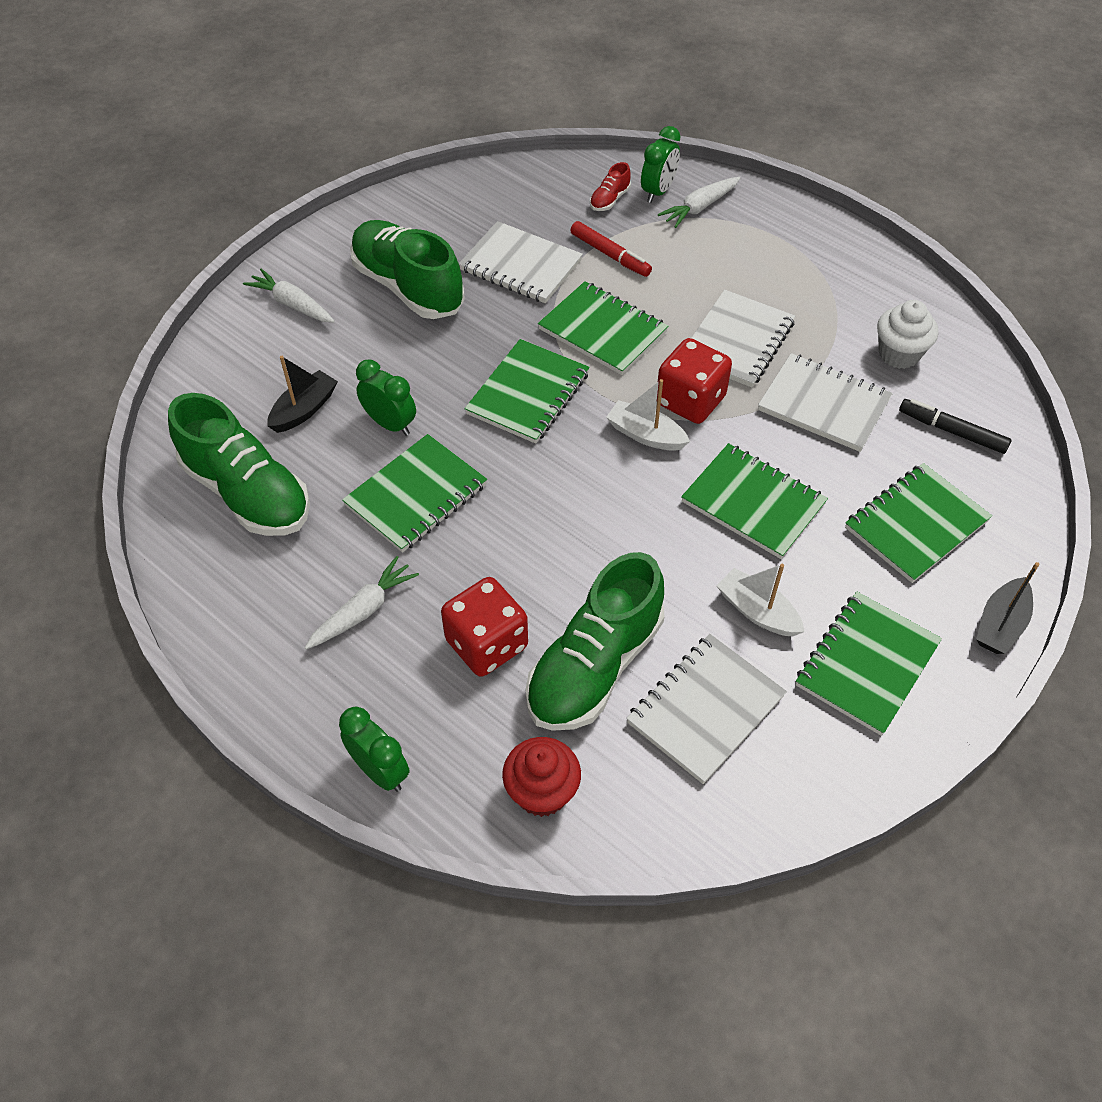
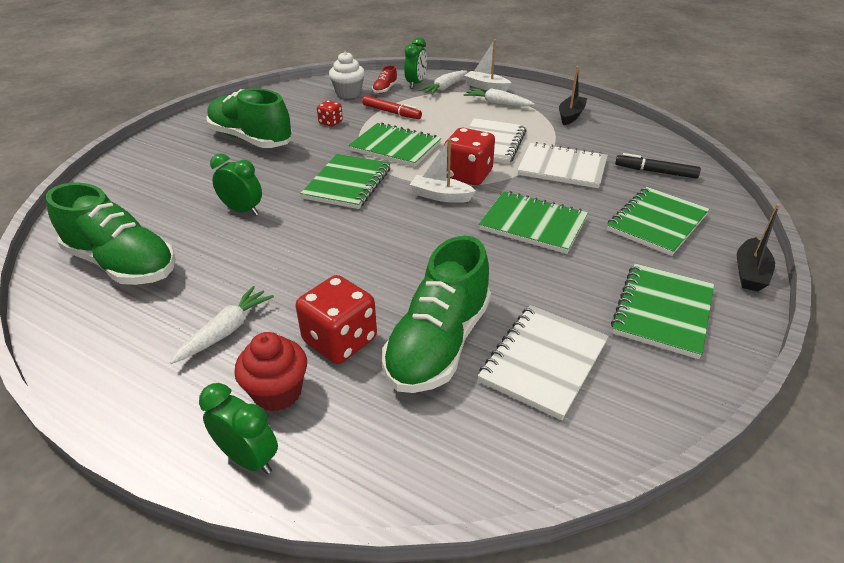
camera: 10 degrees left, 15 degrees down
(292, 304) = (164, 155): white carrot -> white carrot (497, 103)
(304, 410) = (173, 209): black boat -> black boat (571, 115)
(416, 495) = (267, 250): green notebook -> none
(520, 266) = (330, 122): white notebook -> red dice
(542, 792) = (413, 451): red cupcake -> red cupcake (277, 392)
(757, 611) = (561, 288): white boat -> white boat (486, 87)
(898, 354) = (601, 139): white cupcake -> white cupcake (348, 93)

